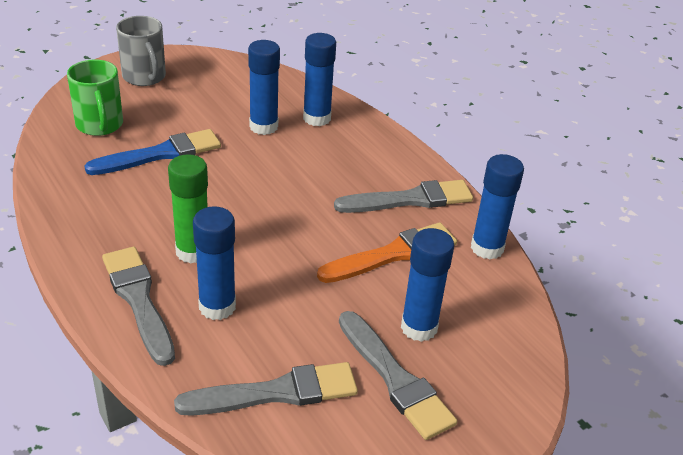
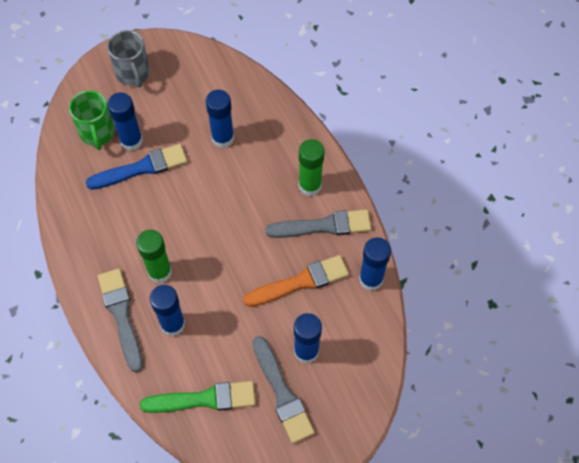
camera: 10 degrees right, 25 degrees up
(276, 392) = (204, 399): grey brush -> green brush
(317, 118) = (266, 129): blue glue stick -> blue glue stick (131, 141)
(383, 164) = (310, 185): none -> green glue stick

